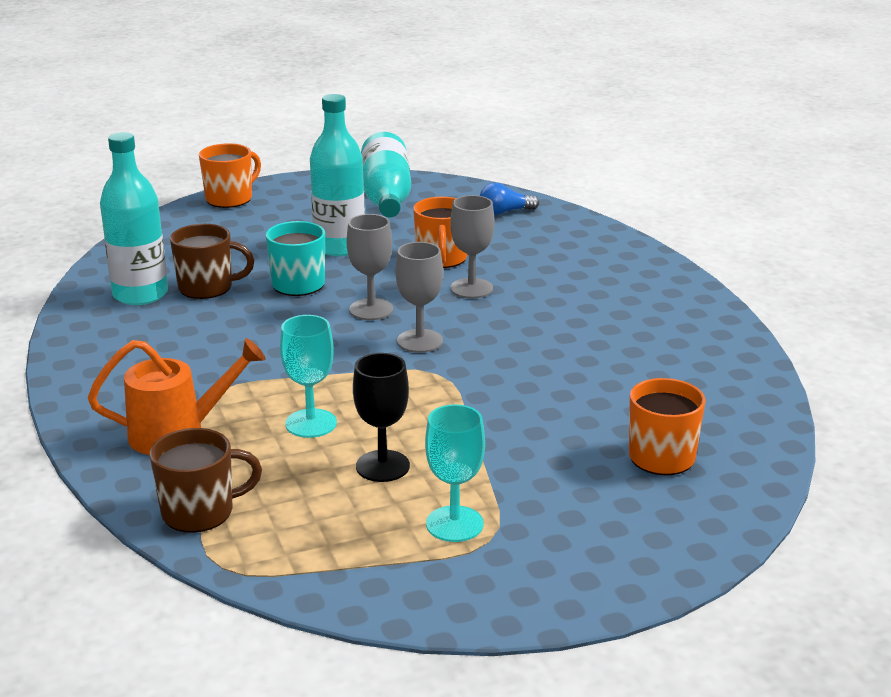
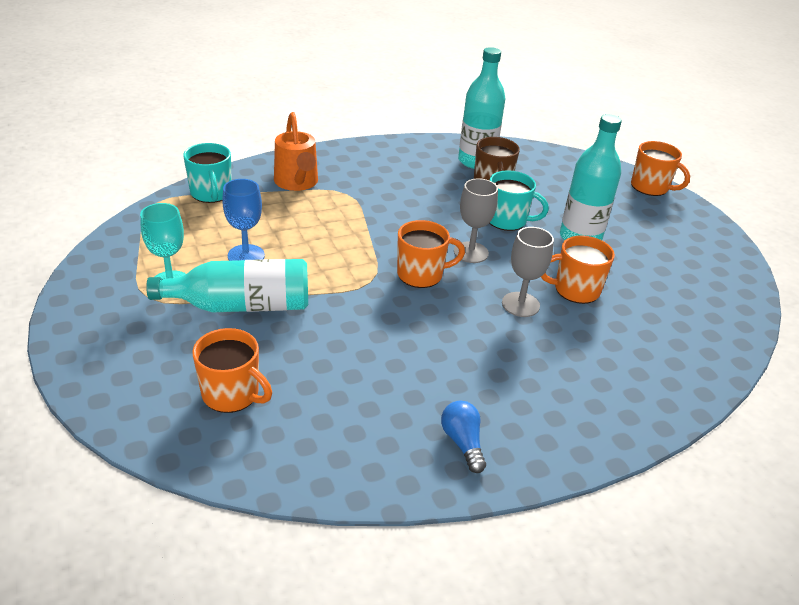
camera: 85 degrees right, 10 degrees up
(200, 512) = (211, 193): brown mug -> turquoise mug
(311, 423) = (303, 228): turquoise goblet -> none
(382, 466) = (246, 255): black goblet -> blue goblet
(386, 197) = (697, 262): turquoise bottle -> turquoise bottle (242, 305)
(420, 341) = (421, 274): grey goblet -> orange mug
(505, 212) = (698, 333): blue light bulb -> blue light bulb (463, 442)

